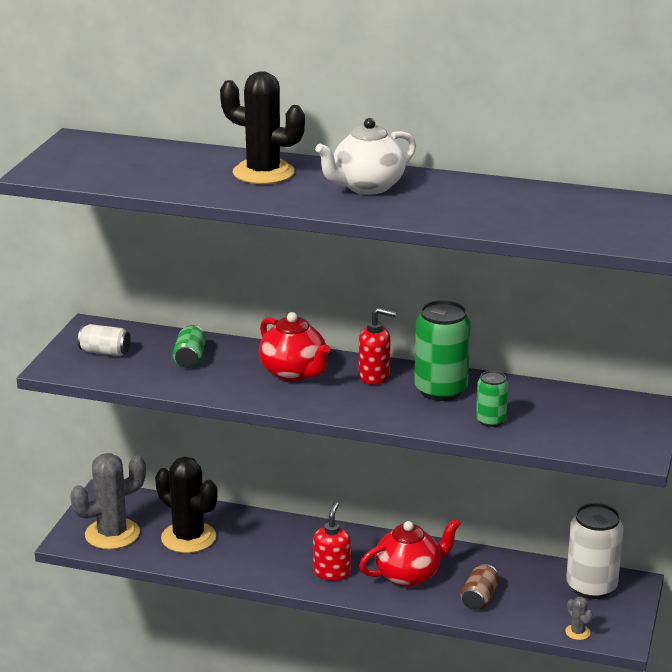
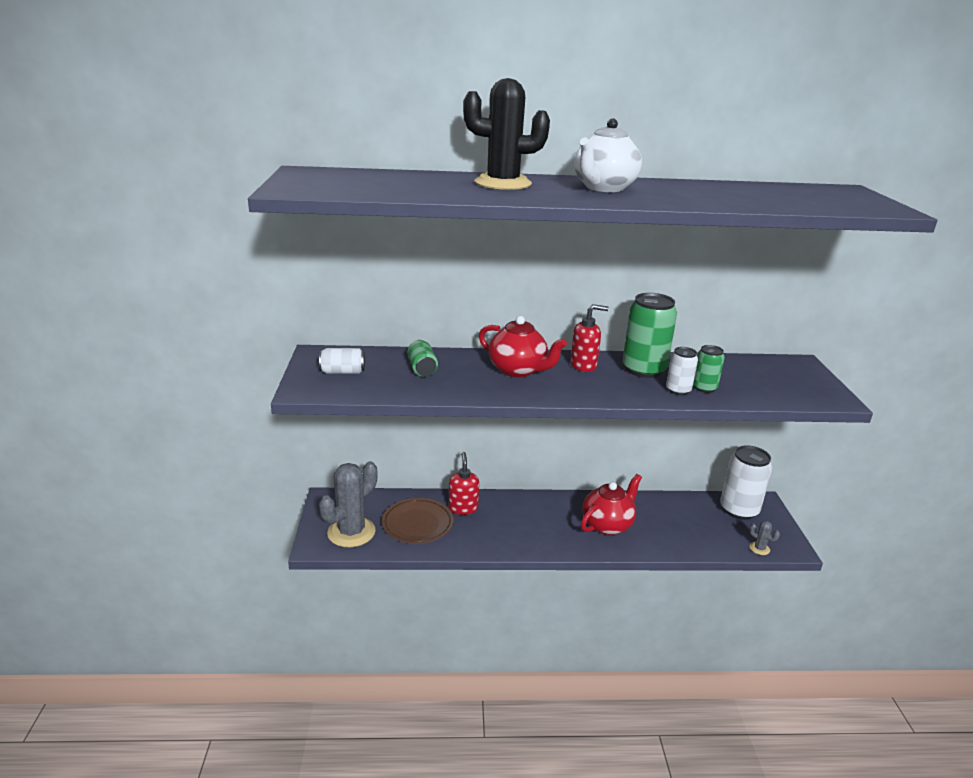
camera: 20 degrees left, 0 degrees up
(188, 538) = (417, 524): black cactus -> brown plate
(332, 572) = (549, 533): red soap dispenser -> red soap dispenser (463, 508)
(456, 419) = (678, 390): none -> white can
(479, 598) = (671, 534): brown can -> none

